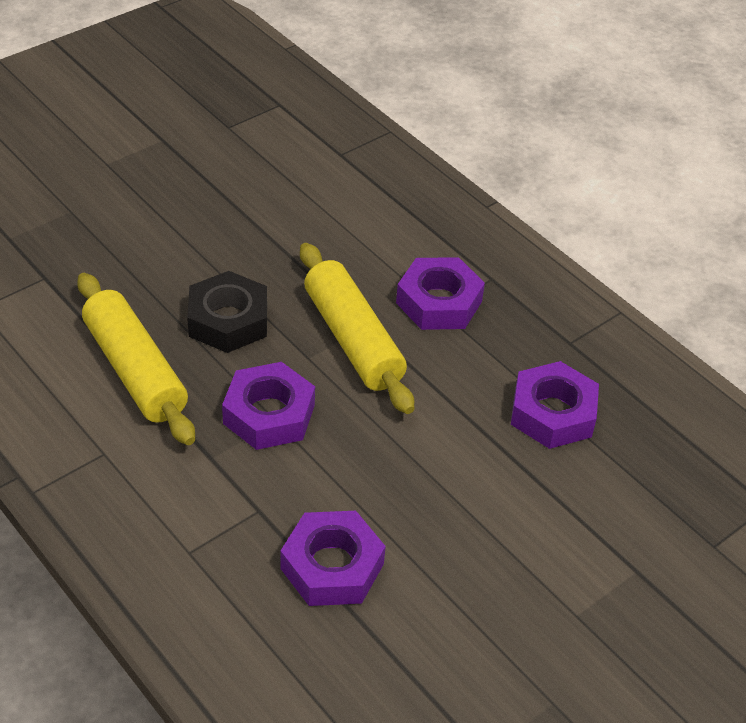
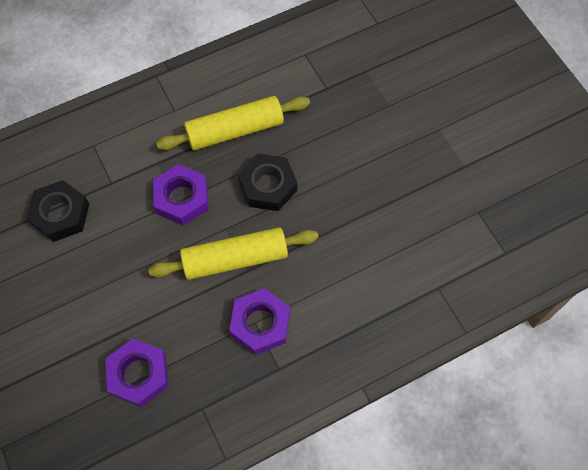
camera: 105 degrees right, 20 degrees up
(332, 566) = (60, 214): purple nut -> black nut

